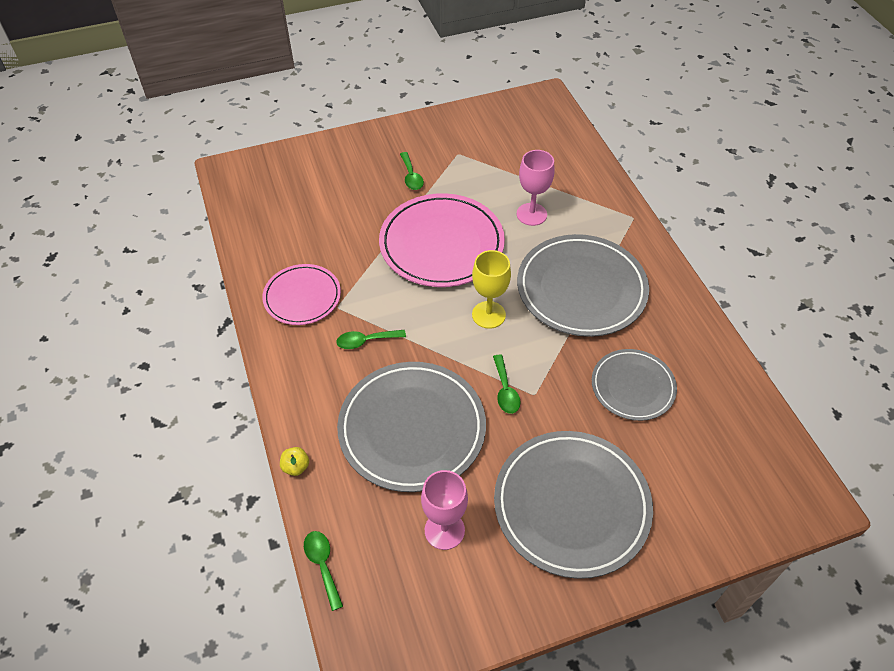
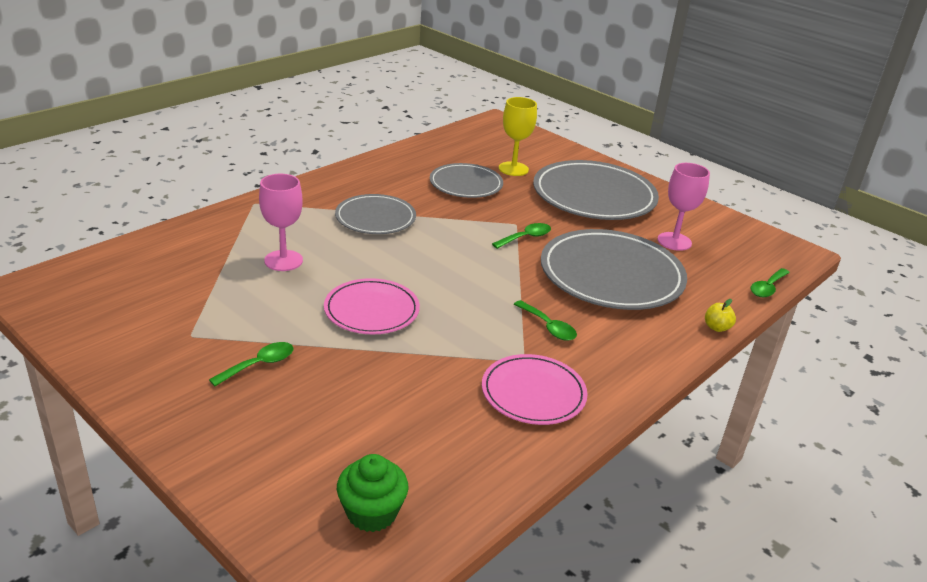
camera: 120 degrees left, 20 degrees down
(264, 191) = (372, 512): none -> green cupcake
(441, 244) = (371, 310): pink plate -> pink plate, size x0.59
(488, 315) = (449, 261): yellow goblet -> yellow goblet (513, 169)
(581, 289) = (375, 218): grey plate -> grey plate, size x0.59

